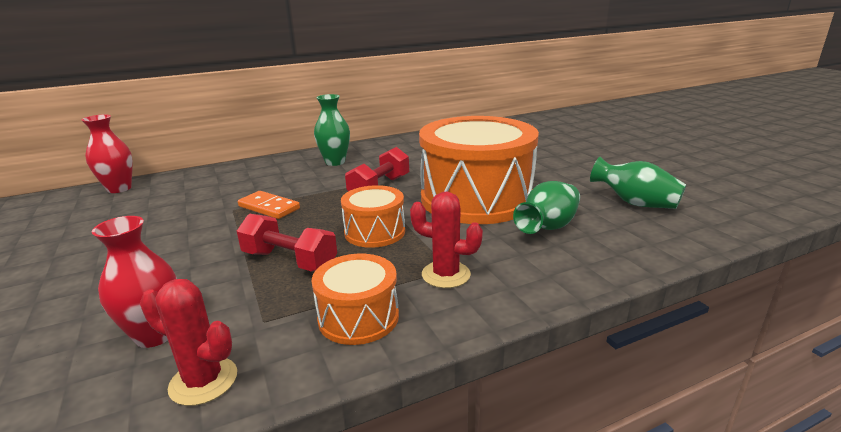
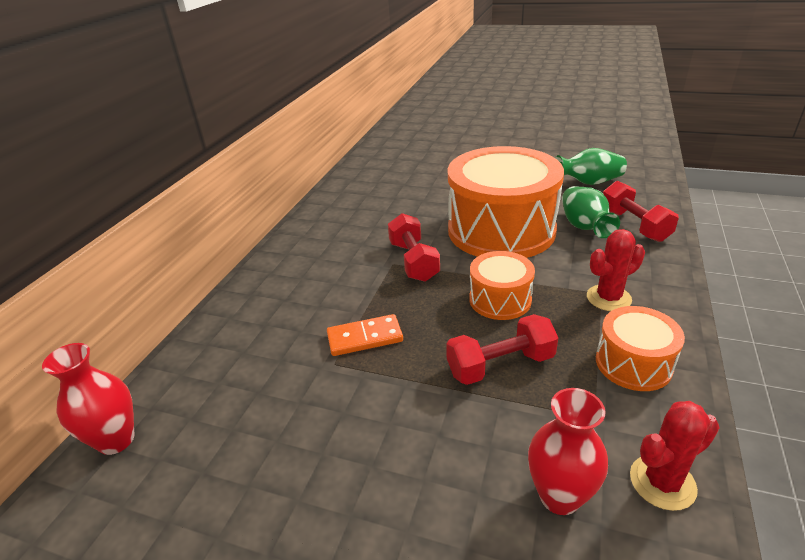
camera: 45 degrees left, 10 degrees up
(335, 162) = (312, 259): green vase -> none
(599, 247) = (634, 225): none -> red dumbbell

